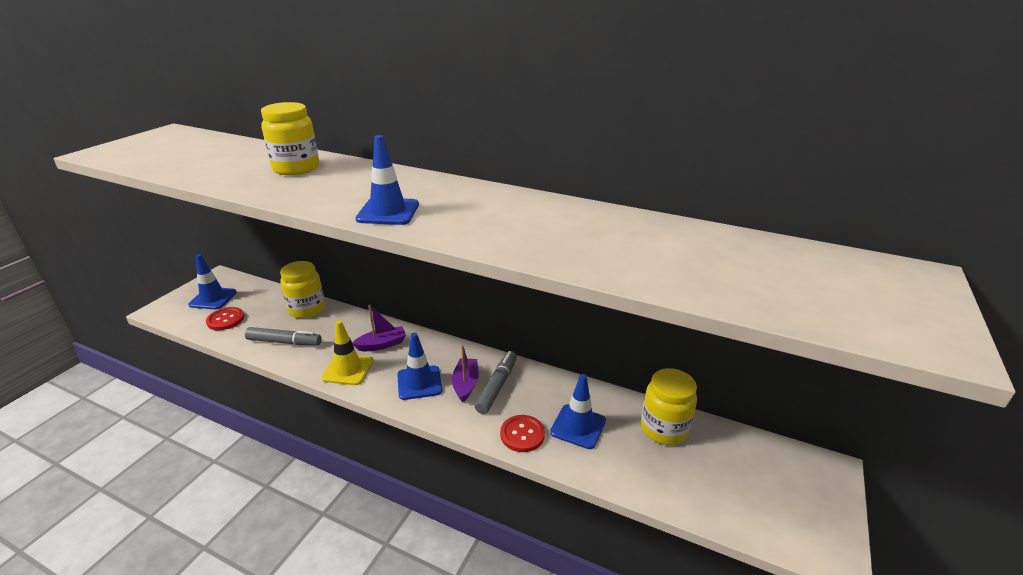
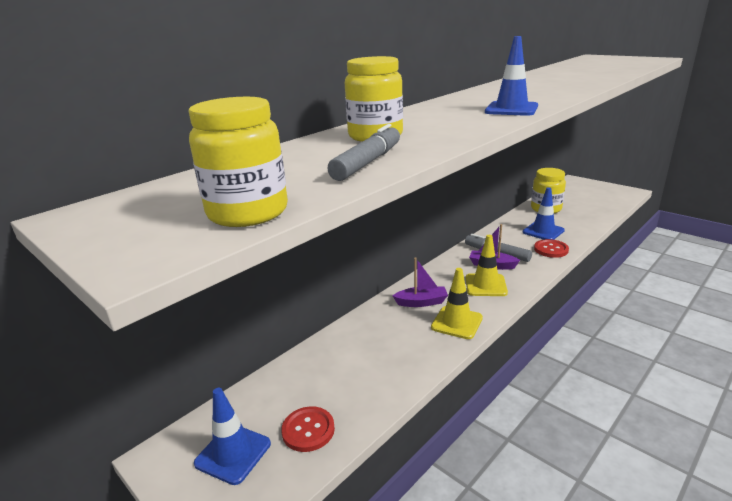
camera: 70 degrees left, 5 degrees down
(284, 342) = (390, 368): grey marker -> grey marker (368, 162)
(307, 309) = (325, 353): yellow jar -> yellow jar (248, 213)
(382, 344) = (421, 302): purple boat -> purple boat turned 90 degrees clockwise
(419, 383) = (485, 285): blue traffic cone -> yellow traffic cone

